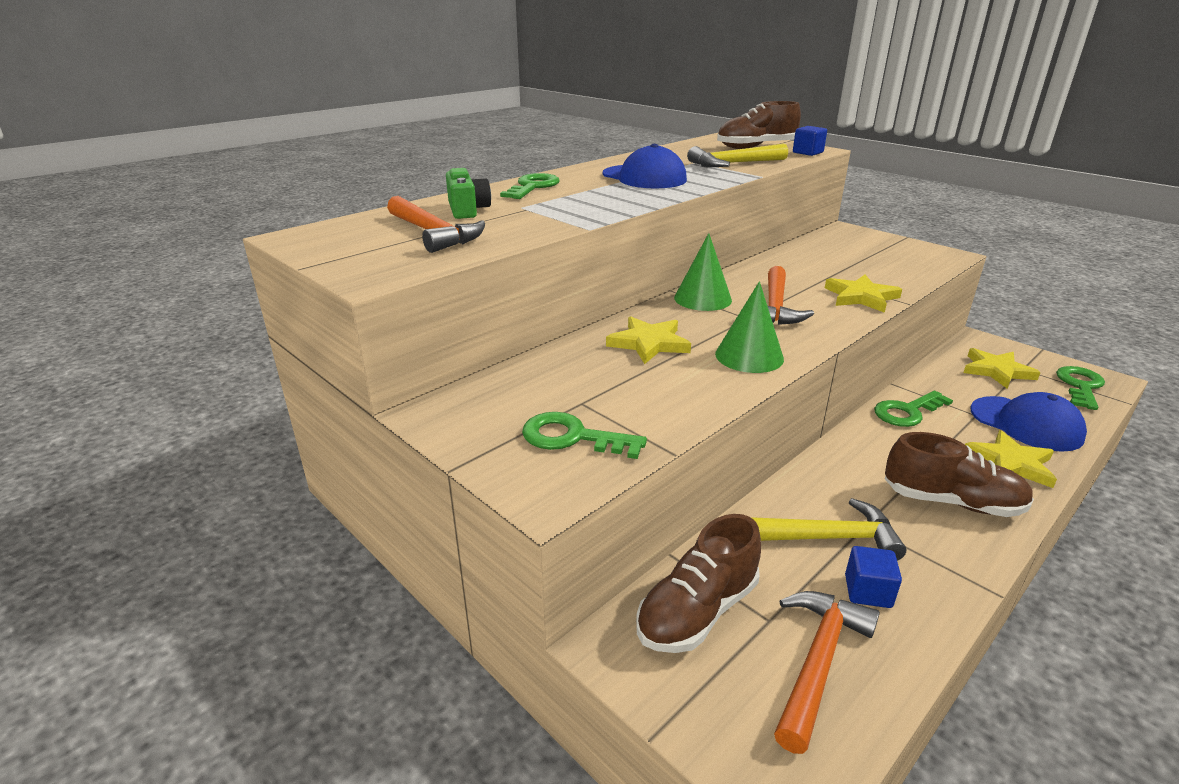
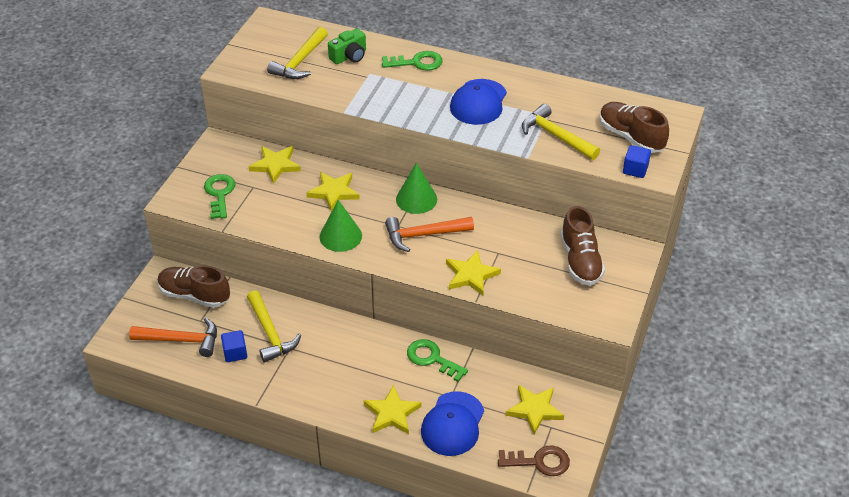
camera: 65 degrees right, 15 degrees up
(434, 234) = (300, 62): orange hammer -> yellow hammer
(547, 374) = (275, 165): none -> yellow star
(951, 502) = (331, 384): brown shoe -> brown shoe (580, 261)
(1080, 386) = (539, 462): green key -> brown key

